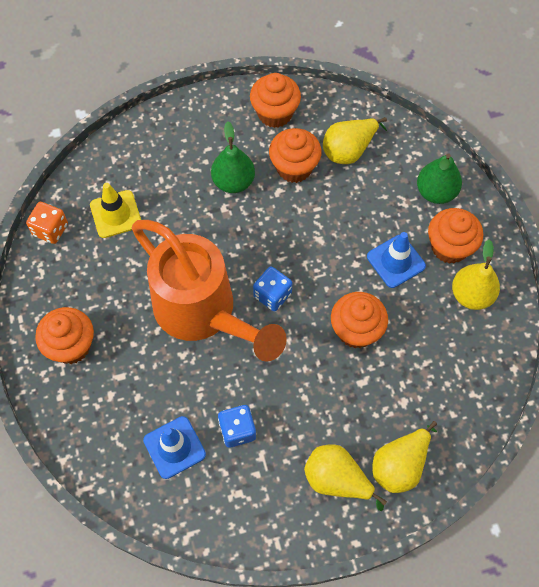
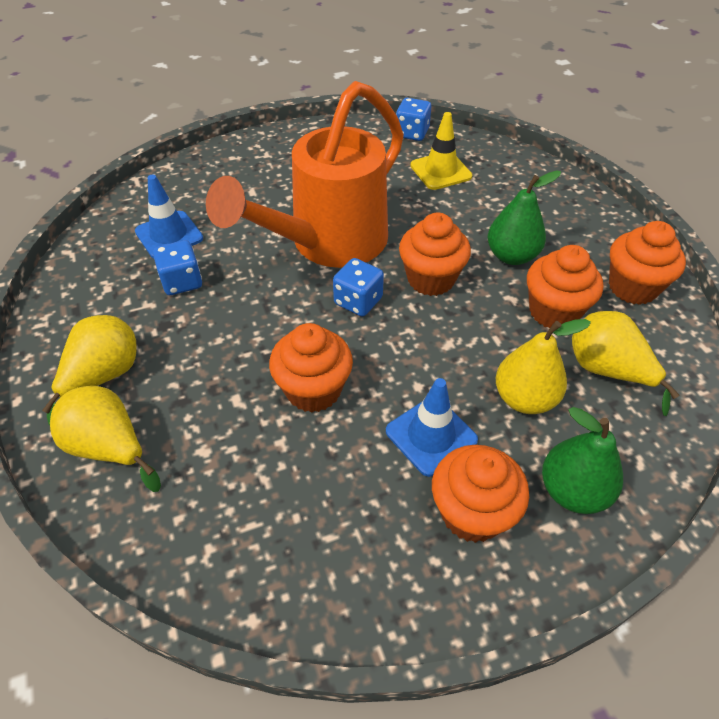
camera: 85 degrees right, 15 degrees down
(50, 230) = (412, 133): orange dice -> blue dice
(71, 346) = (285, 158): orange cupcake -> orange cupcake (431, 279)
(471, 295) = (387, 548): yellow pear -> yellow pear (524, 398)

